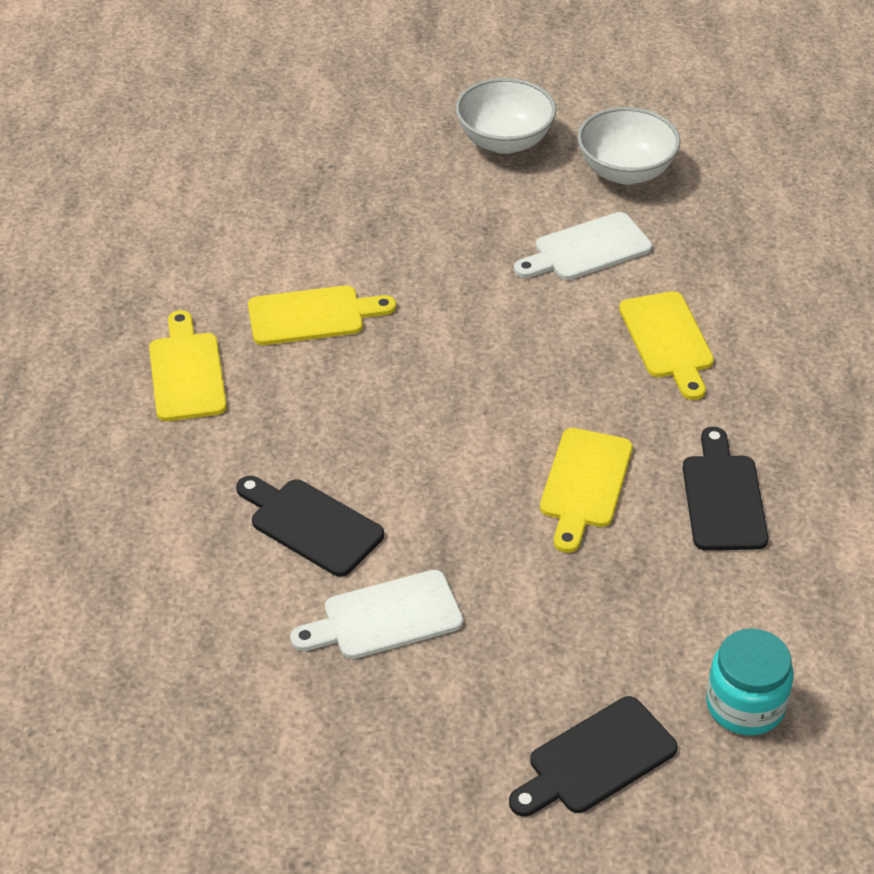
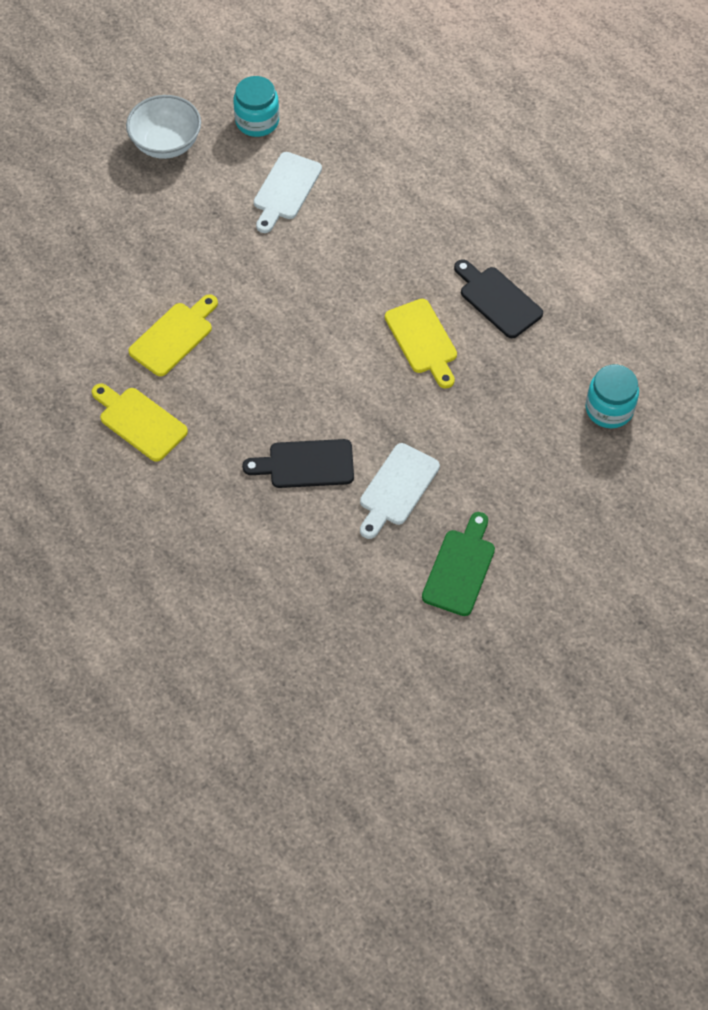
camera: 40 degrees left, 15 degrees up
(364, 755) = (460, 568): none -> green cutting board
(596, 759) = (568, 488): black cutting board -> none
(625, 171) = (257, 121): white bowl -> turquoise jar
(668, 340) = (384, 222): yellow cutting board -> none

